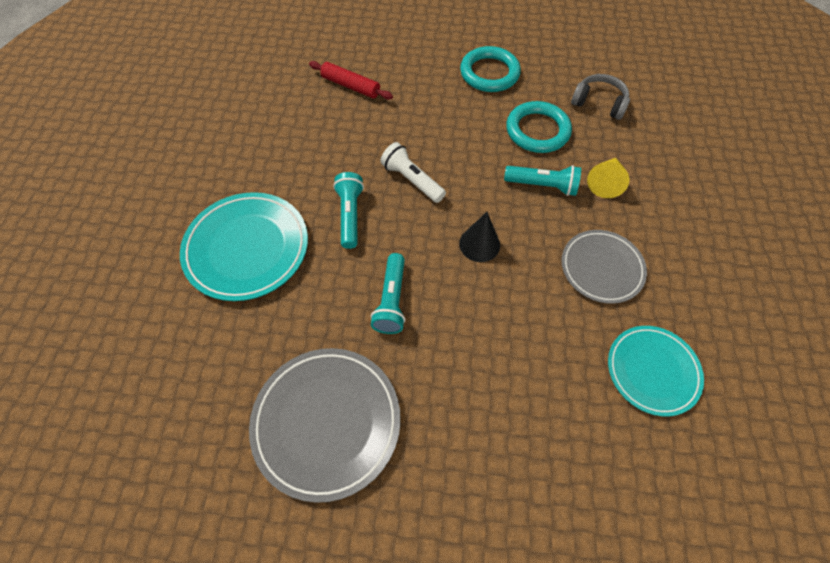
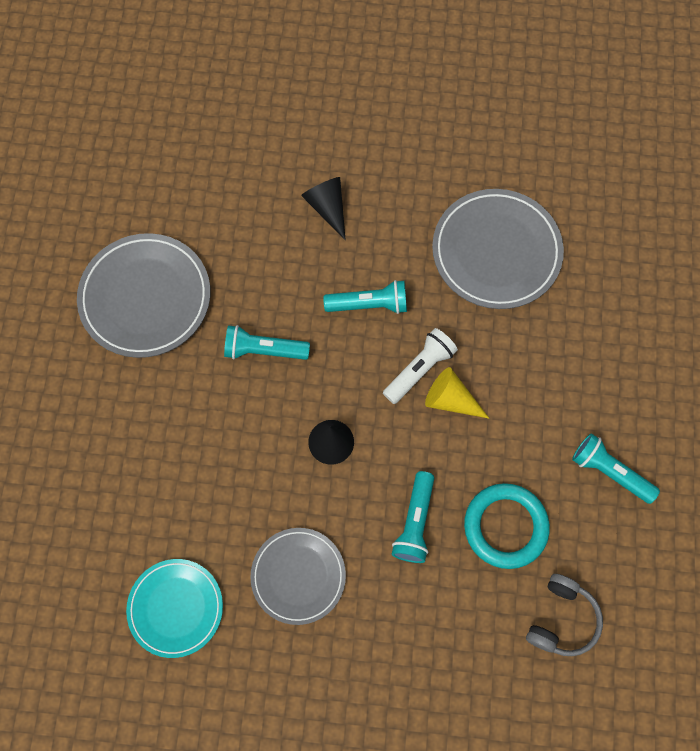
camera: 90 degrees right, 10 degrees up
(247, 248) = (327, 208): turquoise plate -> black cone
(309, 128) = (496, 251): none -> grey plate
(350, 86) = (570, 294): red rolling pin -> none
(489, 73) = (609, 472): turquoise ring -> turquoise flashlight
(605, 182) = (422, 603): yellow cone -> yellow cone (450, 400)

